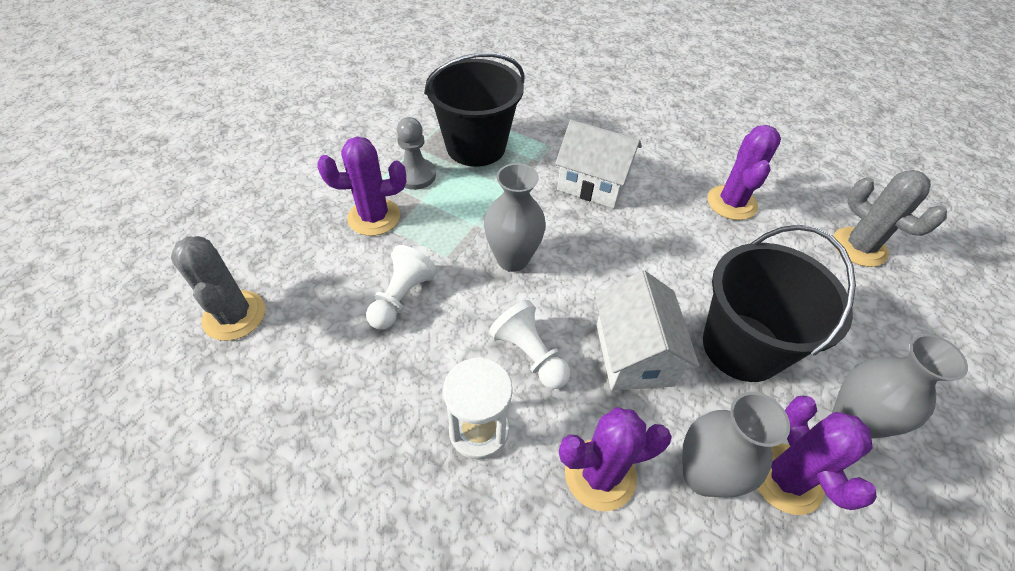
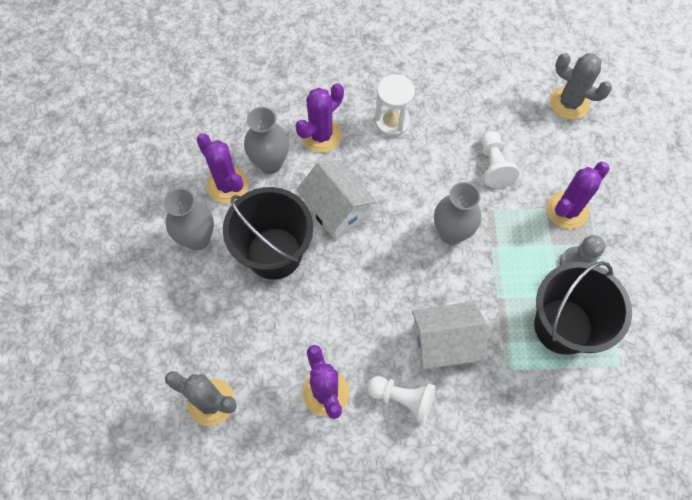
camera: 150 degrees right, 15 degrees up
(530, 354) = (395, 175): white pawn -> white pawn (402, 399)

